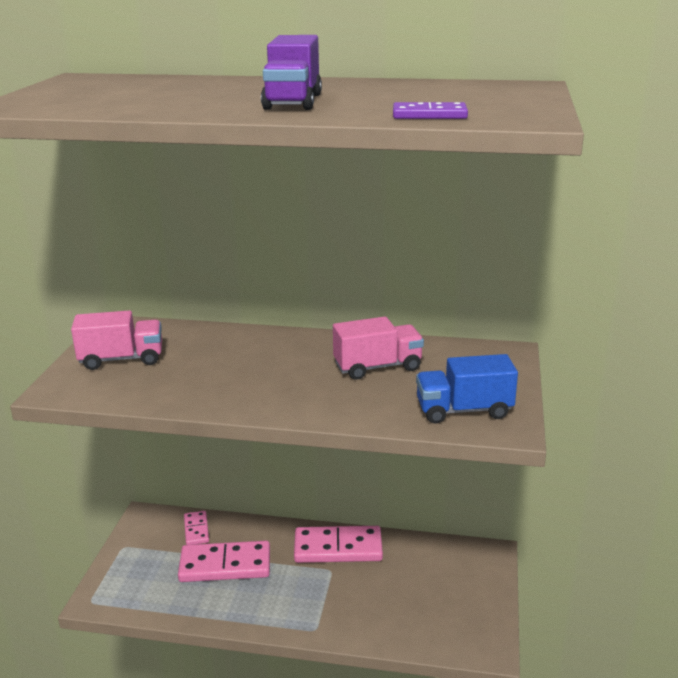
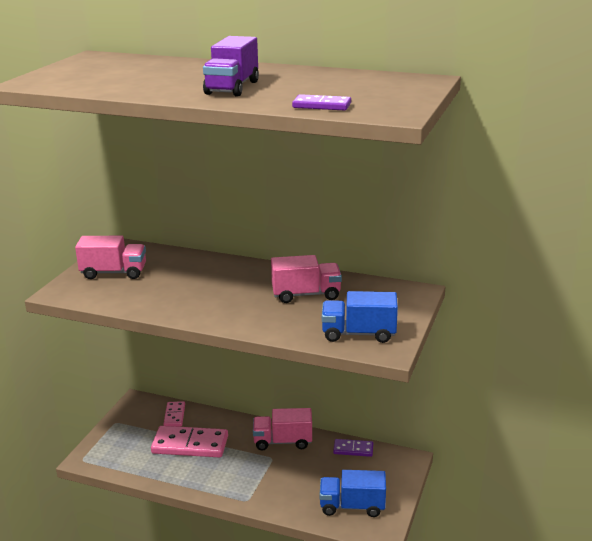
camera: 10 degrees right, 0 degrees up
(338, 548) = (283, 441): pink domino -> pink truck
(424, 548) = (353, 449): none -> purple domino
(445, 620) = (352, 506): none -> blue truck

